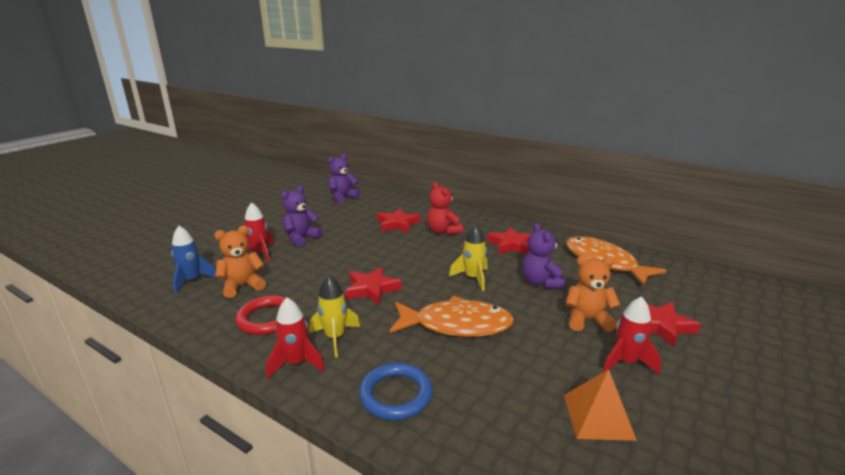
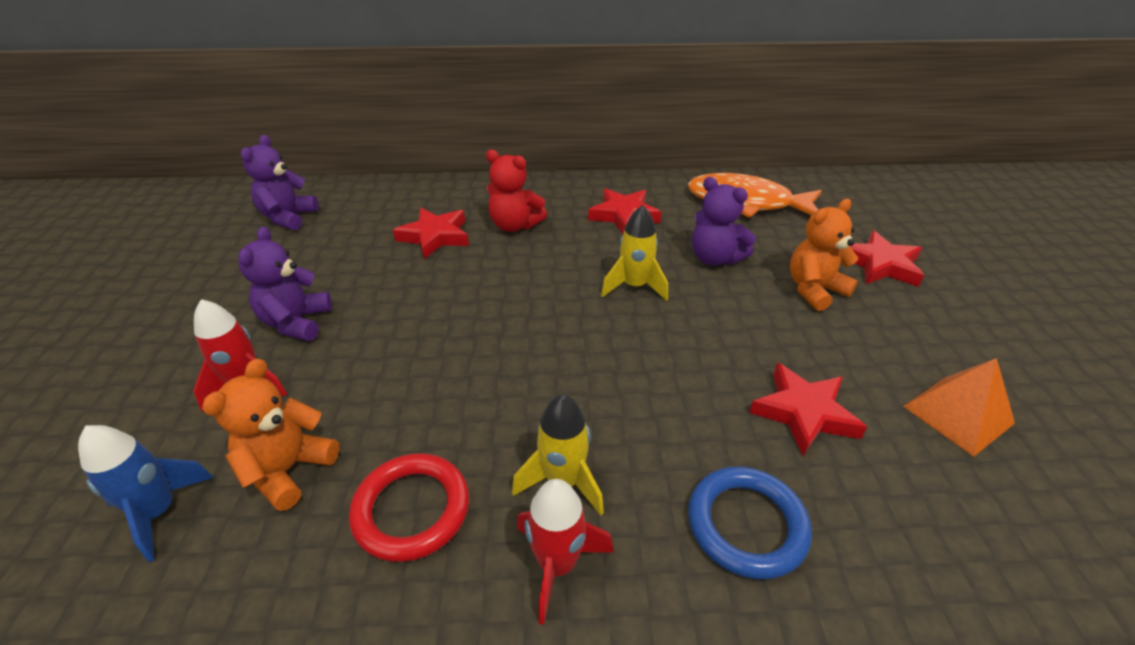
camera: 35 degrees left, 15 degrees up
(372, 289) = (522, 367): red star -> red star (804, 413)
(456, 325) = (694, 369): orange fish -> none
(625, 362) = (904, 328): red rocket -> none

